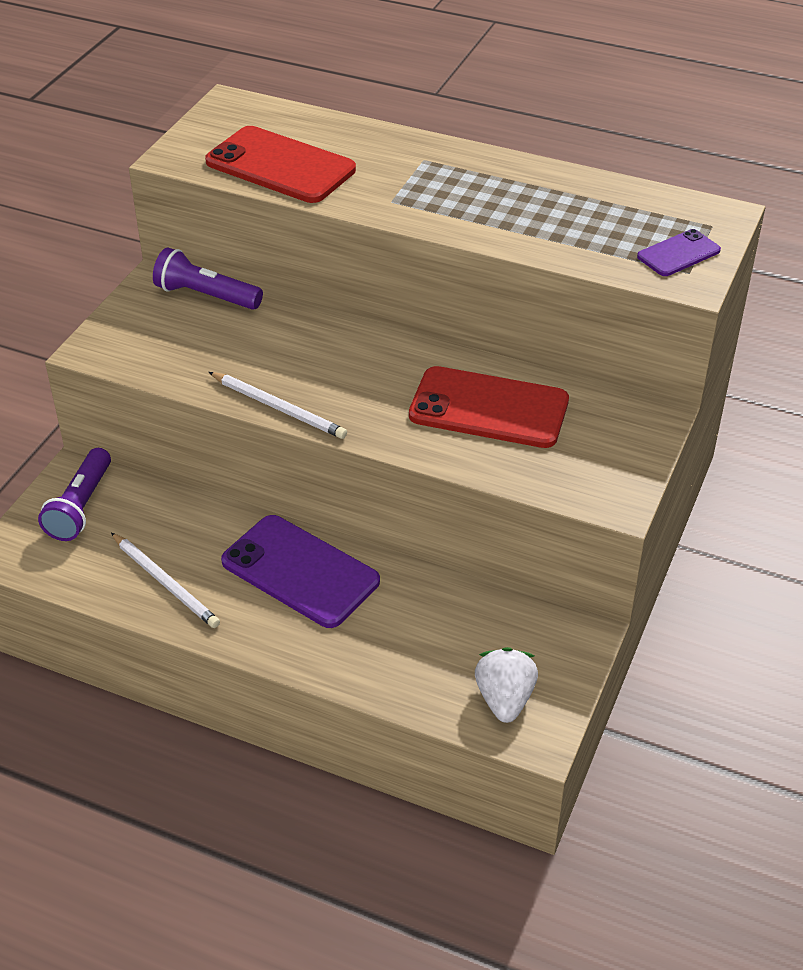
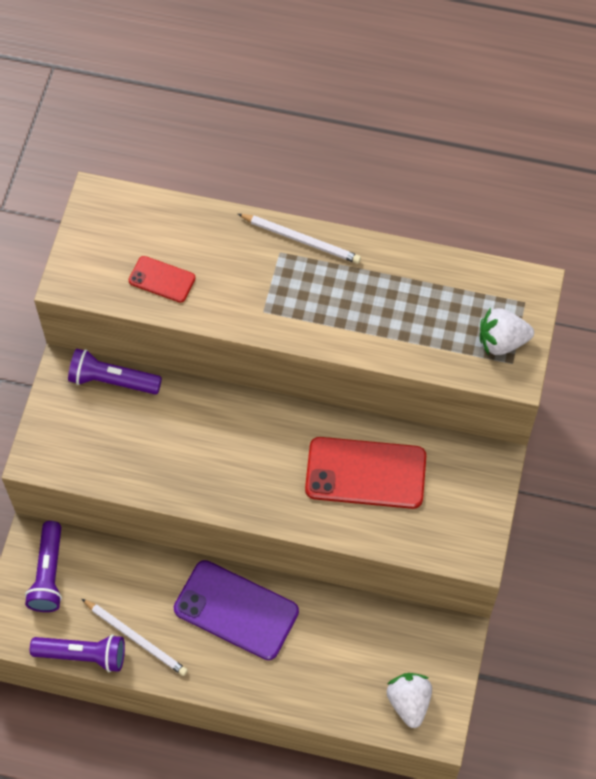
camera: 10 degrees left, 20 degrees up
(93, 591) = (83, 655): none -> purple flashlight
(279, 408) = (202, 499): white pencil -> white pencil (301, 240)
(280, 166) = (162, 279): red phone -> red phone, size x0.52
(678, 253) = (502, 341): purple phone -> white strawberry

